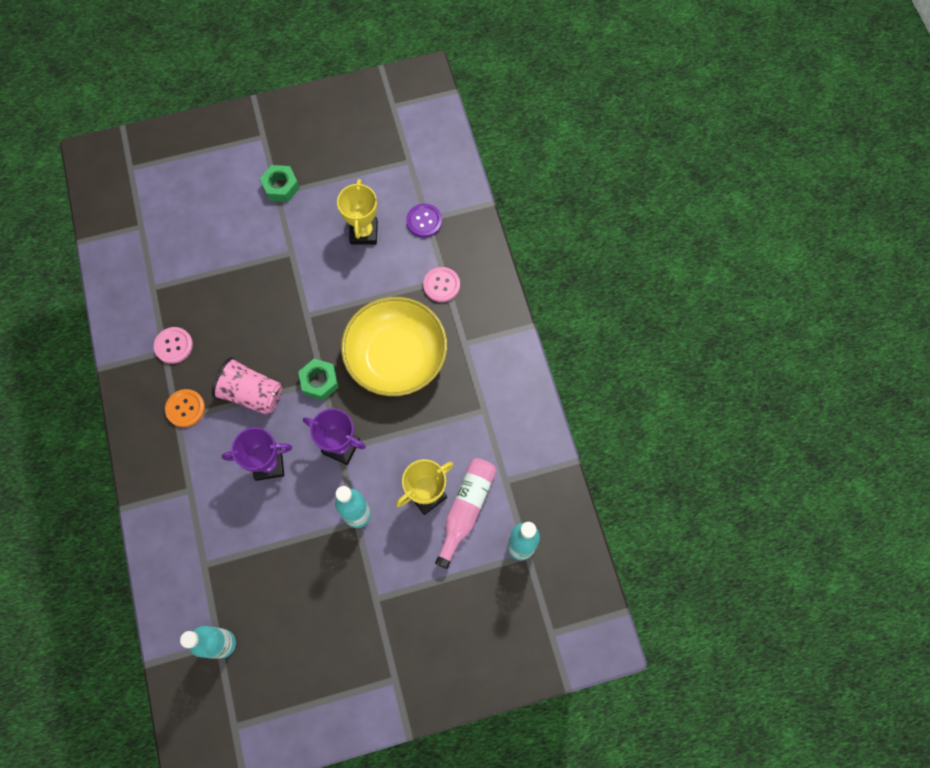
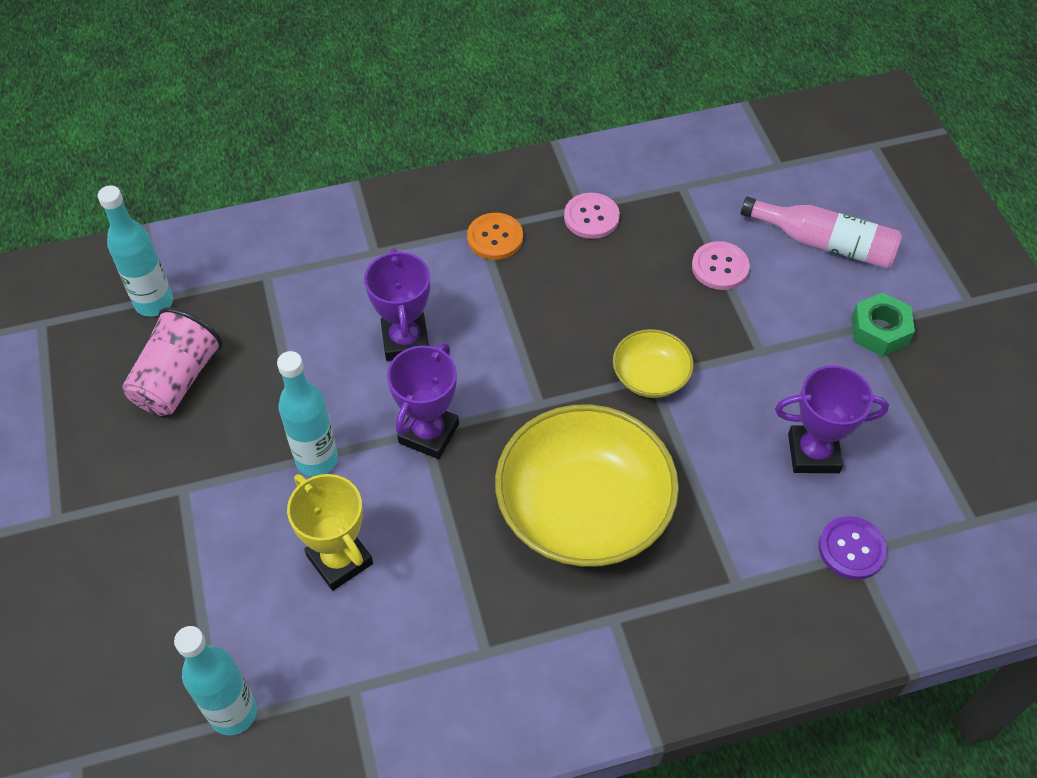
camera: 90 degrees right, 15 degrees down
(251, 393) = (518, 313): pink cup -> pink cup (177, 380)
(306, 316) = (650, 376): none -> yellow bowl
(319, 381) = (538, 400): green nut -> none
(364, 232) = (813, 453): yellow trophy -> purple trophy
(441, 285) = (725, 579): pink button -> pink button (720, 267)
(466, 509) = (309, 621): pink bottle -> pink bottle (824, 243)

